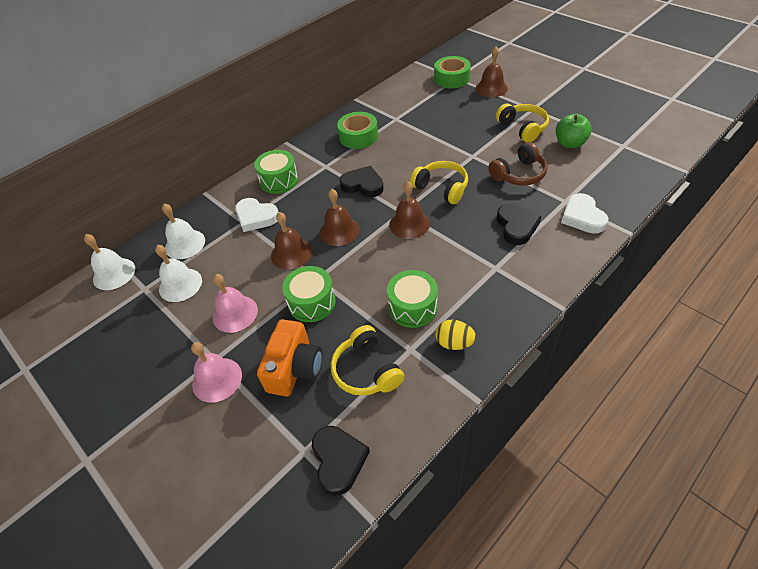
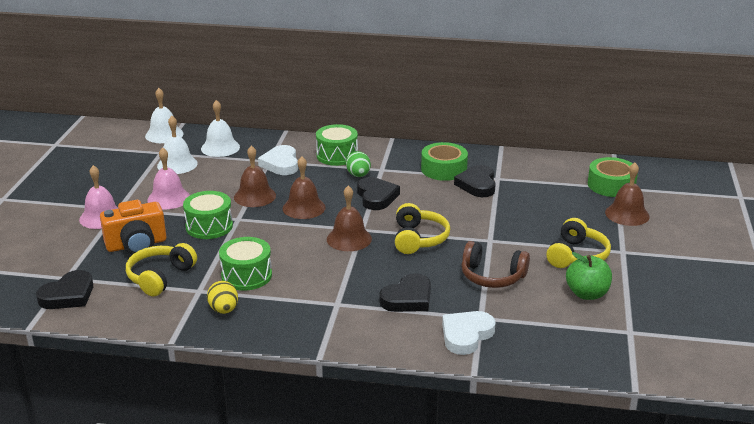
camera: 50 degrees right, 20 degrees down
(321, 181) = (358, 175): none -> green egg
(395, 131) = (477, 185): none -> black heart

